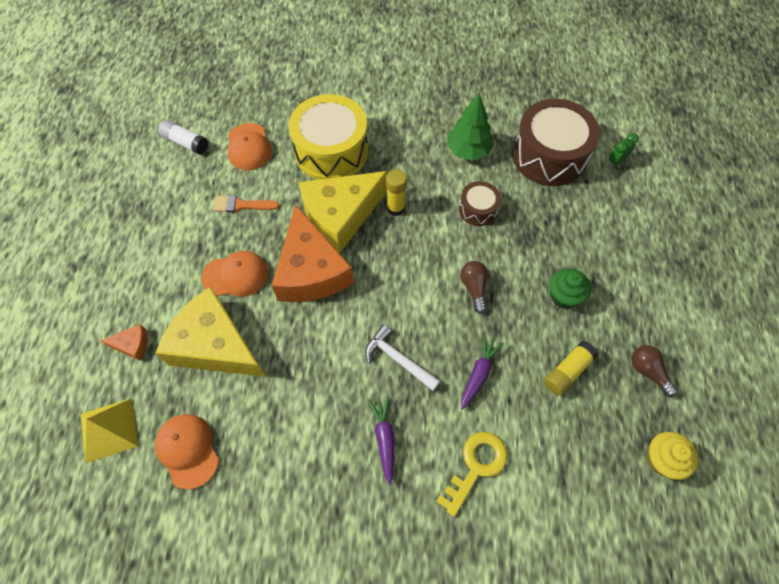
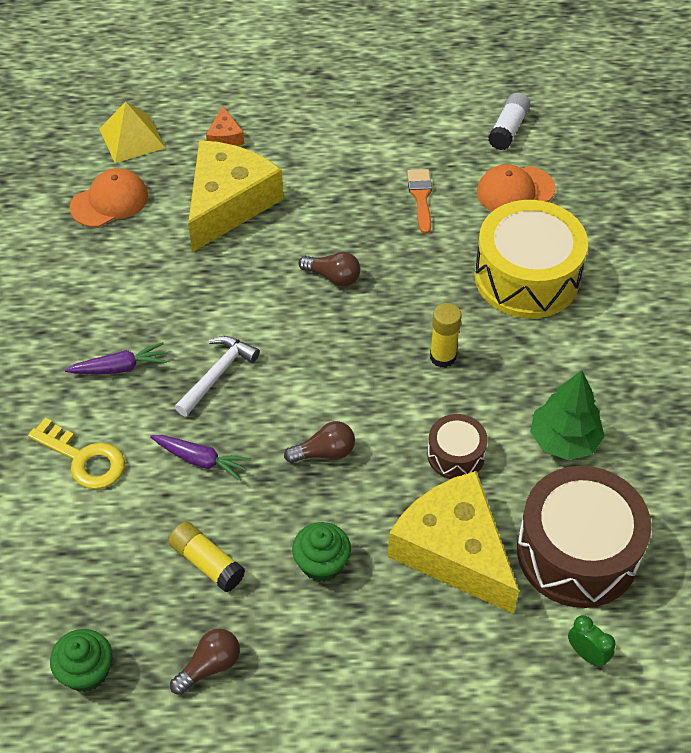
camera: 85 degrees right, 10 degrees down
(235, 275) = (319, 207): orange cap -> none
(311, 271) = (333, 277): orange cheese -> brown light bulb
(341, 215) = (420, 298): yellow cheese -> yellow cheese (454, 551)
(662, 459) = (86, 671): yellow cupcake -> green cupcake

